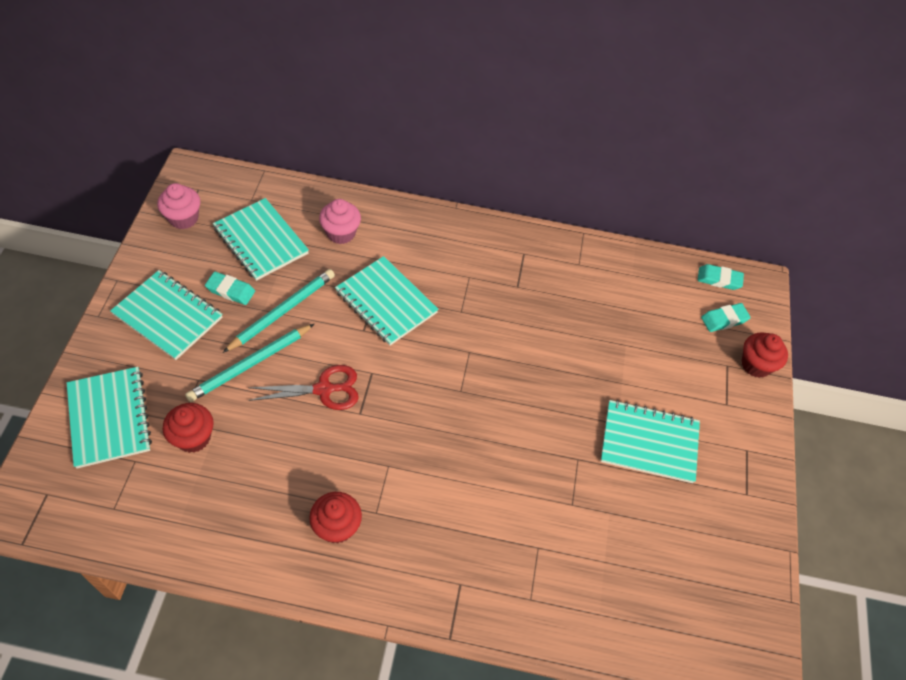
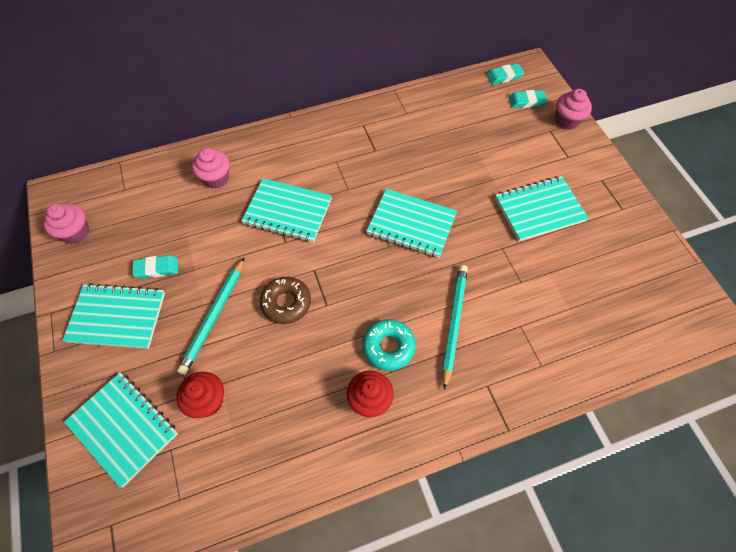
camera: 25 degrees left, 5 degrees up
(261, 241) = (155, 217): turquoise notebook -> turquoise notebook (411, 224)
(282, 312) = (211, 262): turquoise pencil -> turquoise pencil (454, 323)
(324, 389) = (286, 303): red scissors -> brown donut
(390, 488) = (388, 347): none -> turquoise donut
(724, 319) = (526, 101): turquoise eraser -> turquoise eraser turned 45 degrees clockwise
(756, 365) = (567, 121): red cupcake -> pink cupcake

